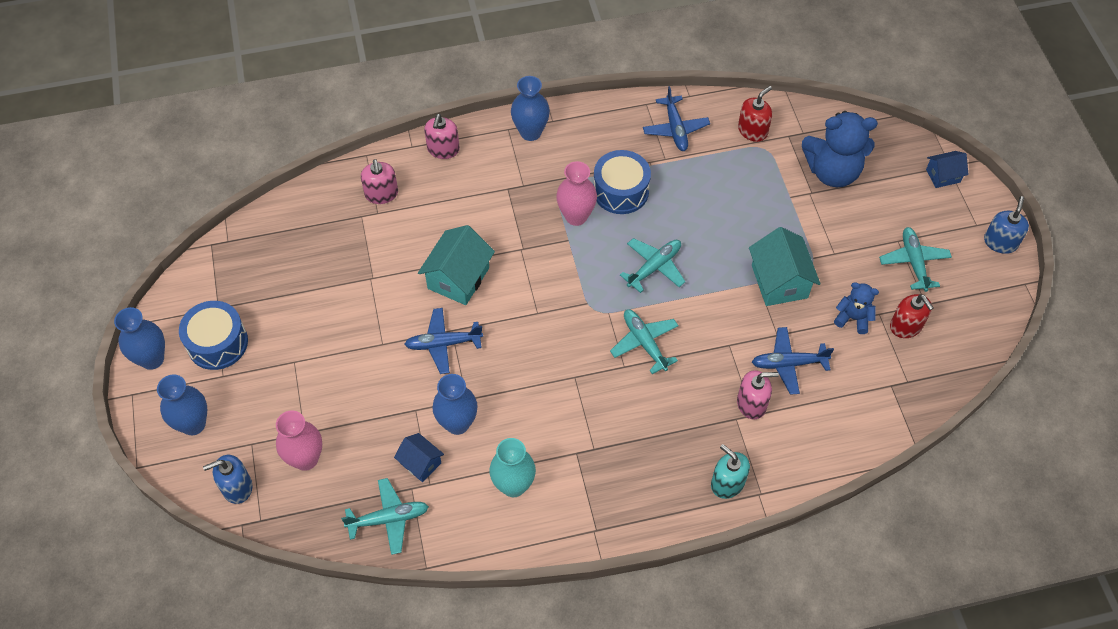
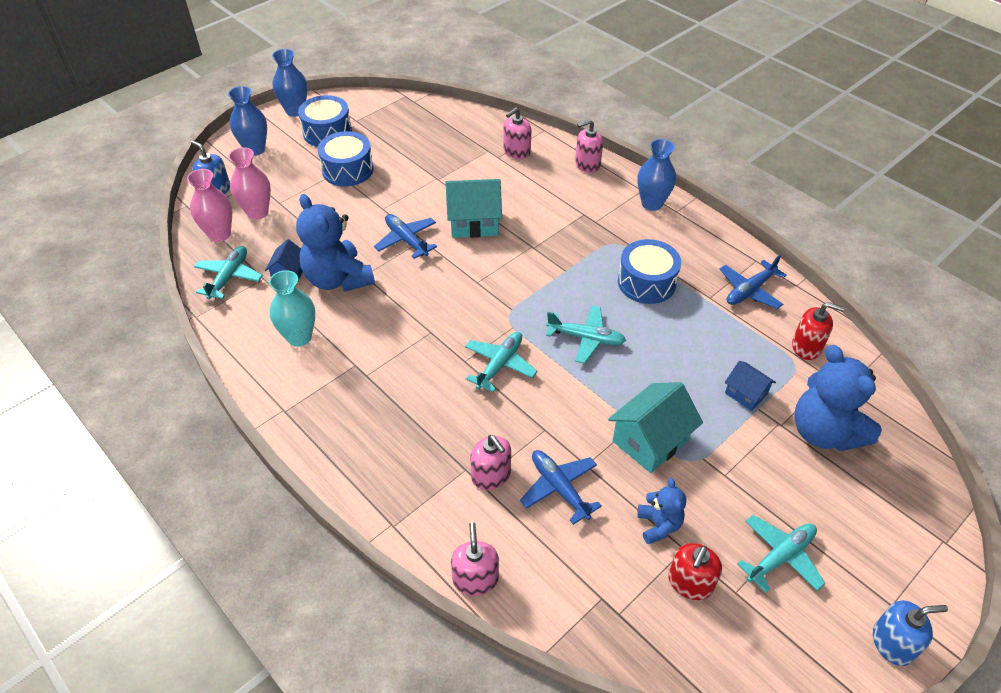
camera: 60 degrees right, 10 degrees down
(298, 350) = (347, 170): none -> blue drum
(389, 519) = (229, 277): turquoise plane -> turquoise plane turned 120 degrees counterclockwise
(457, 423) = (338, 279): blue vase -> blue teddy bear
(576, 216) = (594, 265): pink vase -> pink vase (220, 234)
(727, 483) = (389, 492): turquoise soap dispenser -> none
(836, 458) = (475, 579): none -> pink soap dispenser
(943, 176) = (924, 540): blue house -> blue house (745, 394)

